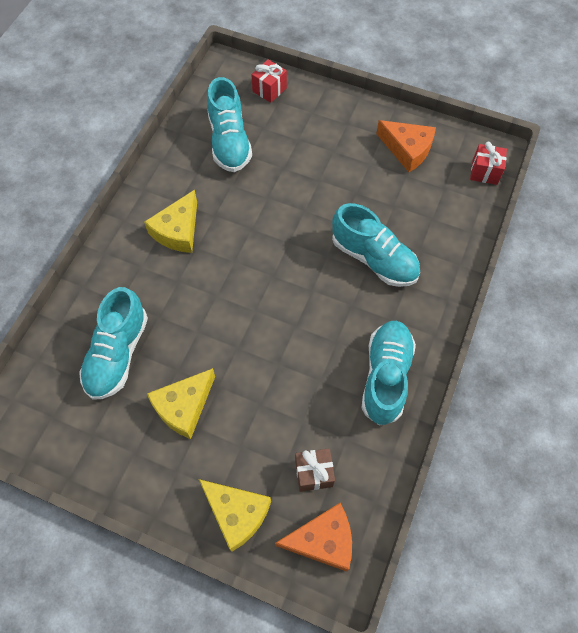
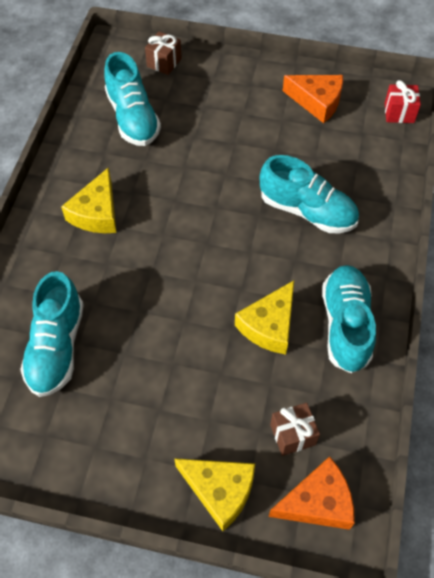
camera: 10 degrees left, 5 degrees down
(184, 407) = (140, 390): yellow cheese -> yellow cheese (269, 325)
(269, 89) = (164, 62): red gift -> brown gift

